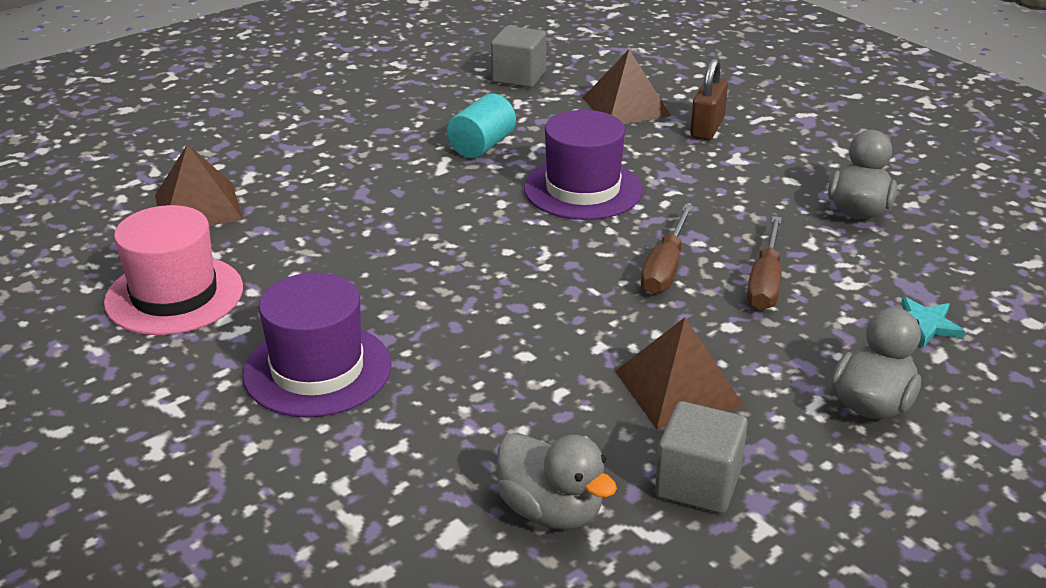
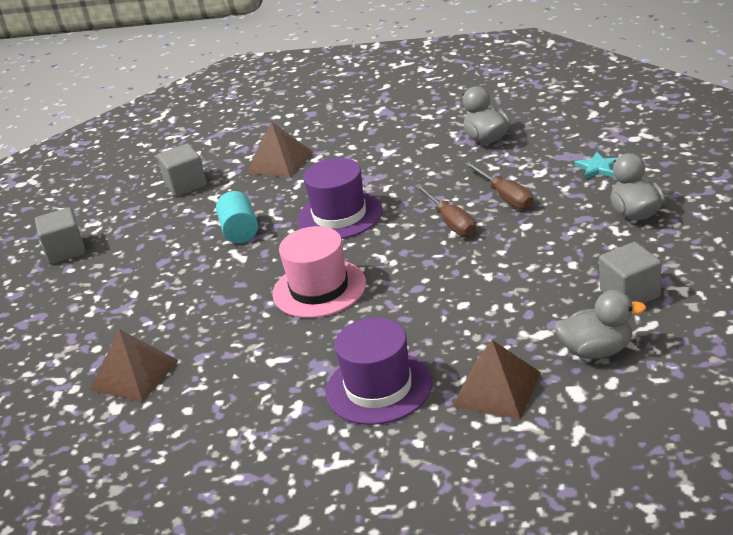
camera: 40 degrees left, 0 degrees up
(174, 295) = (223, 421): pink hat -> pink hat (319, 289)
(342, 73) = (65, 251): none -> grey cube
(678, 388) = (553, 265): brown pyramid -> brown pyramid (497, 389)
(707, 128) = (344, 146): brown padlock -> none

